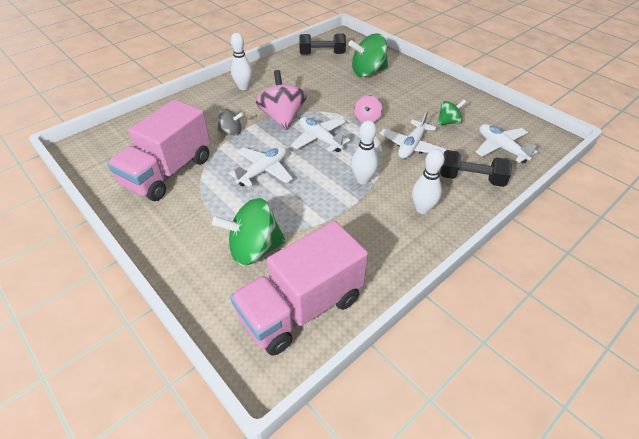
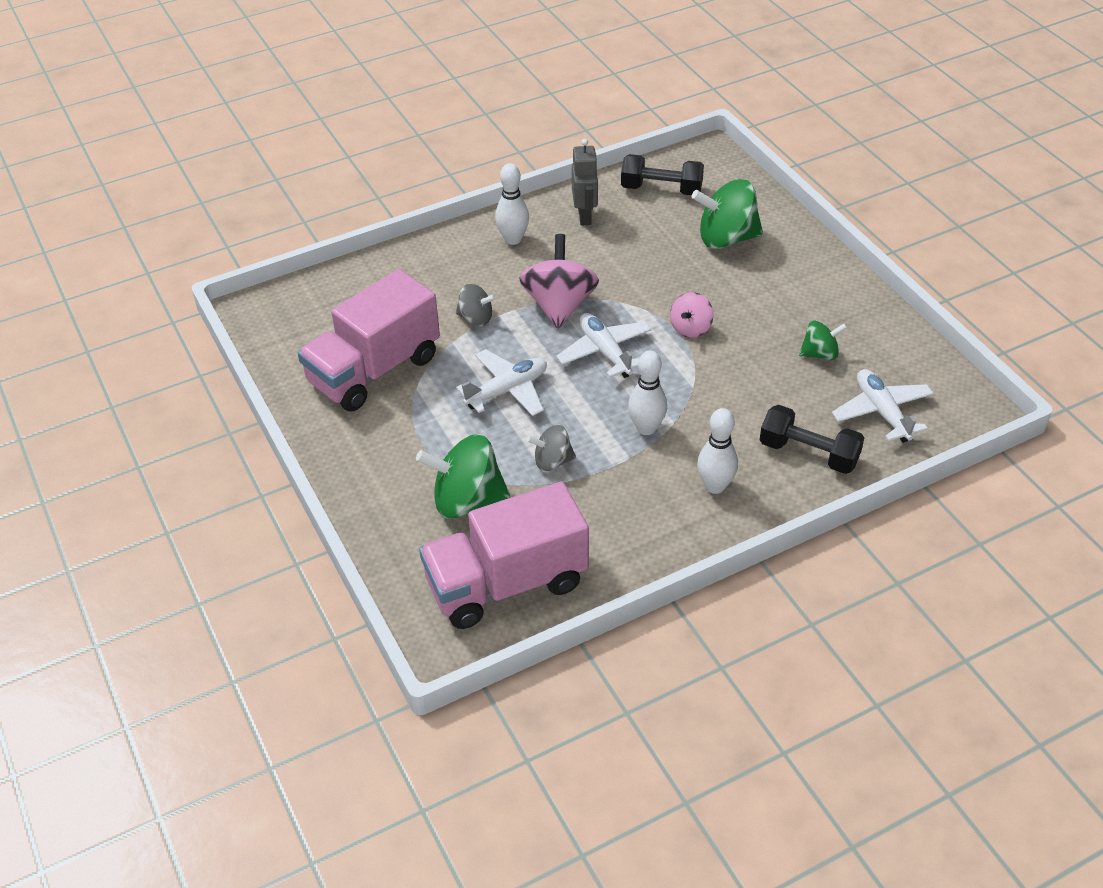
camera: 15 degrees right, 0 degrees up
(283, 71) = (585, 216): none -> grey robot
(308, 211) = (552, 461): none -> grey spinning top
(411, 146) = (742, 386): white plane -> none

